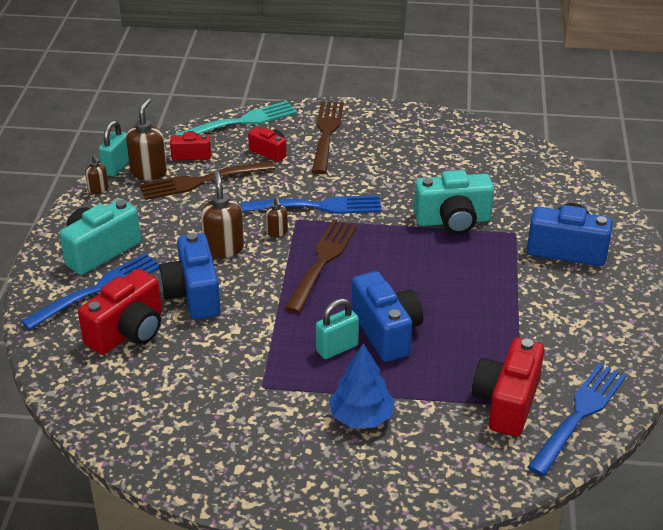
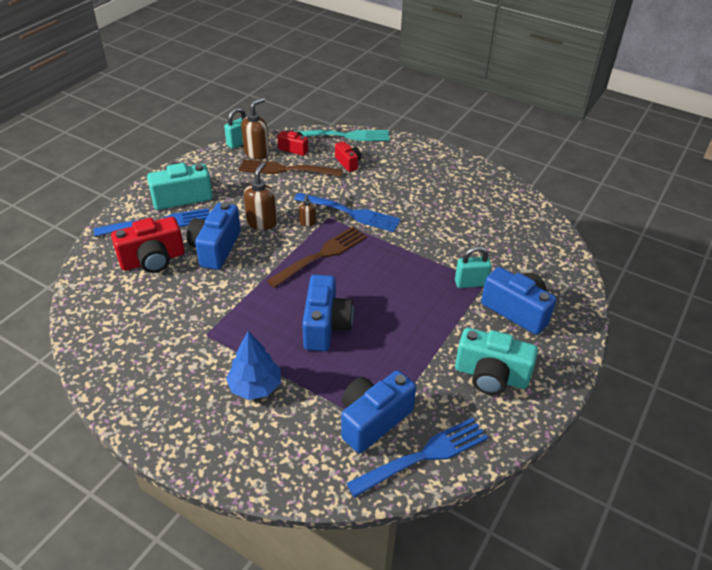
camera: 25 degrees right, 5 degrees up
(98, 189) = (215, 155): brown soap dispenser -> none
(327, 134) = (398, 162): brown fork -> none
(337, 348) = (280, 325): turquoise padlock -> turquoise padlock (470, 283)
(453, 221) = (442, 256): turquoise camera -> turquoise camera (491, 376)
(506, 402) = (373, 420): red camera -> blue camera

